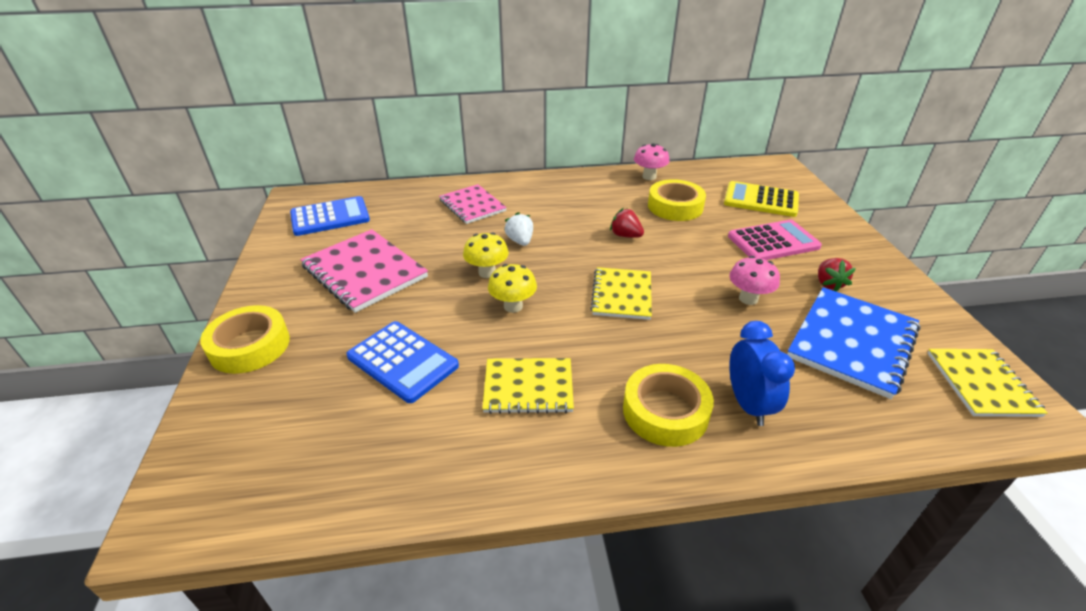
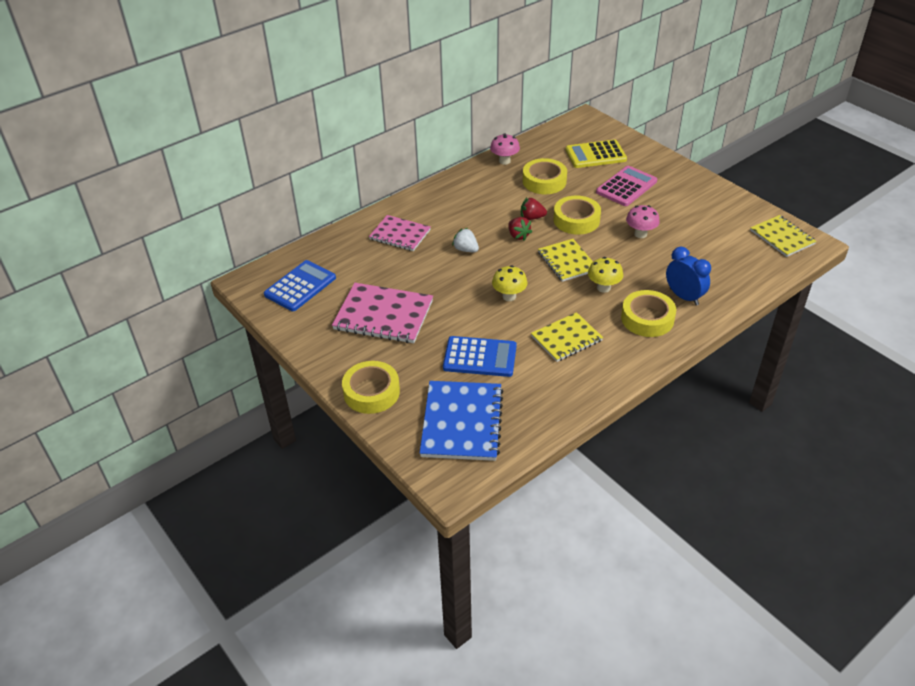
camera: 30 degrees left, 5 degrees up
(487, 272) = (468, 281): yellow mushroom -> yellow mushroom (603, 288)
(676, 255) = (576, 220): none -> yellow tape
(828, 284) = (677, 206): red strawberry -> red strawberry (518, 236)
(852, 342) = (711, 239): blue notebook -> blue notebook (461, 422)

